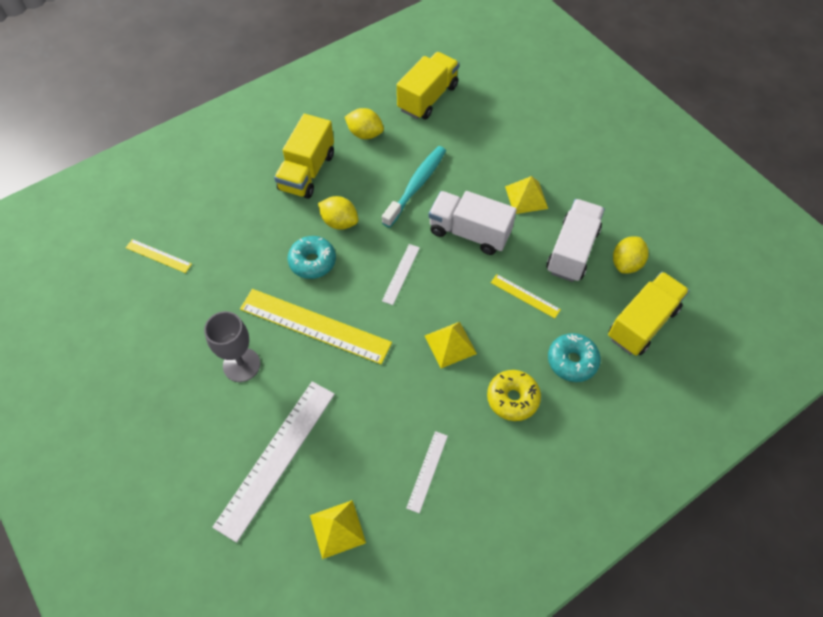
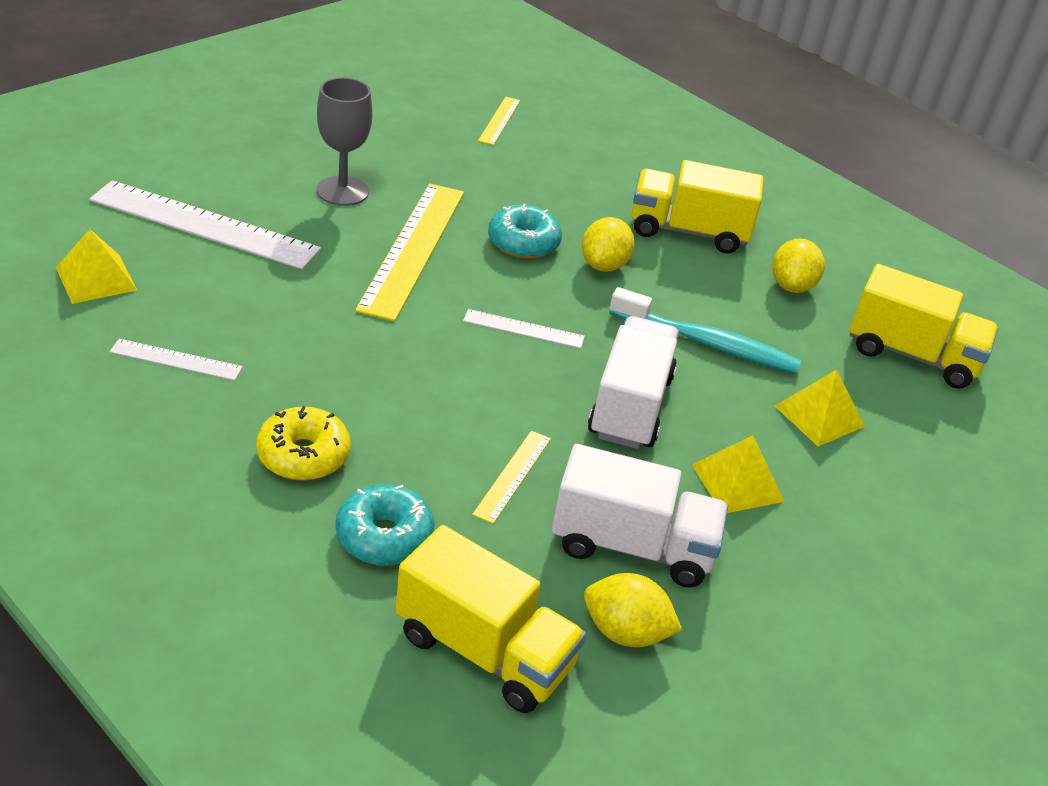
camera: 75 degrees right, 20 degrees down
(450, 344) = (399, 383): yellow pyramid -> yellow pyramid (819, 416)

